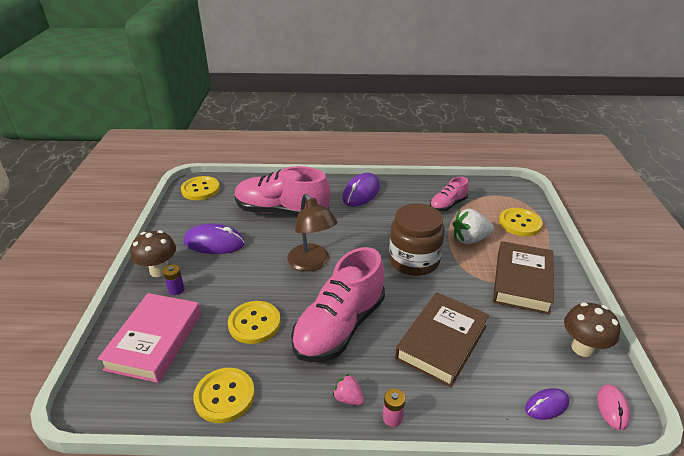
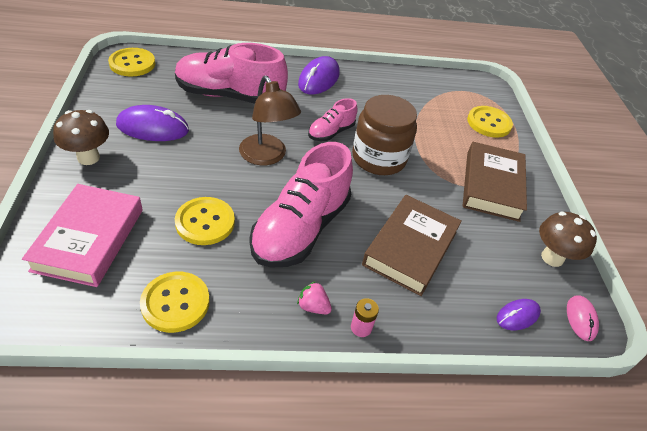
camera: 10 degrees left, 10 degrees up
(176, 289) = (111, 180): purple battery -> none
(448, 205) = (413, 98): pink shoe -> pink shoe (331, 132)
(470, 239) = (437, 137): white strawberry -> none

